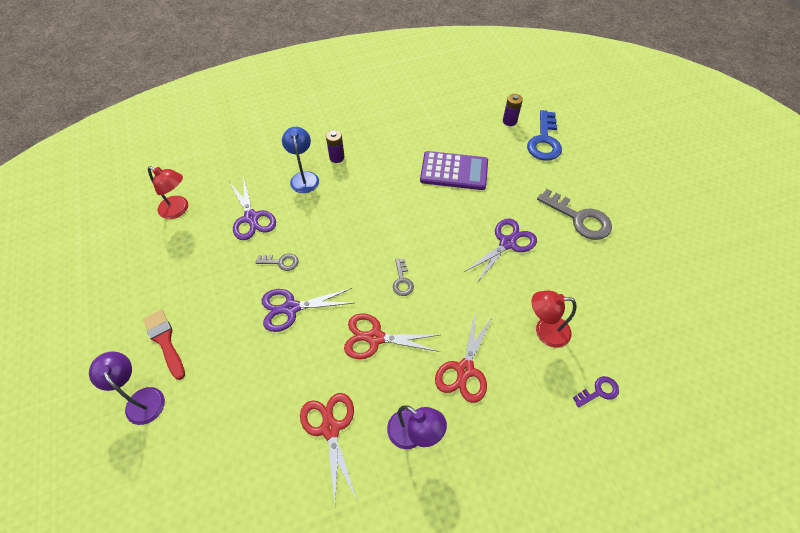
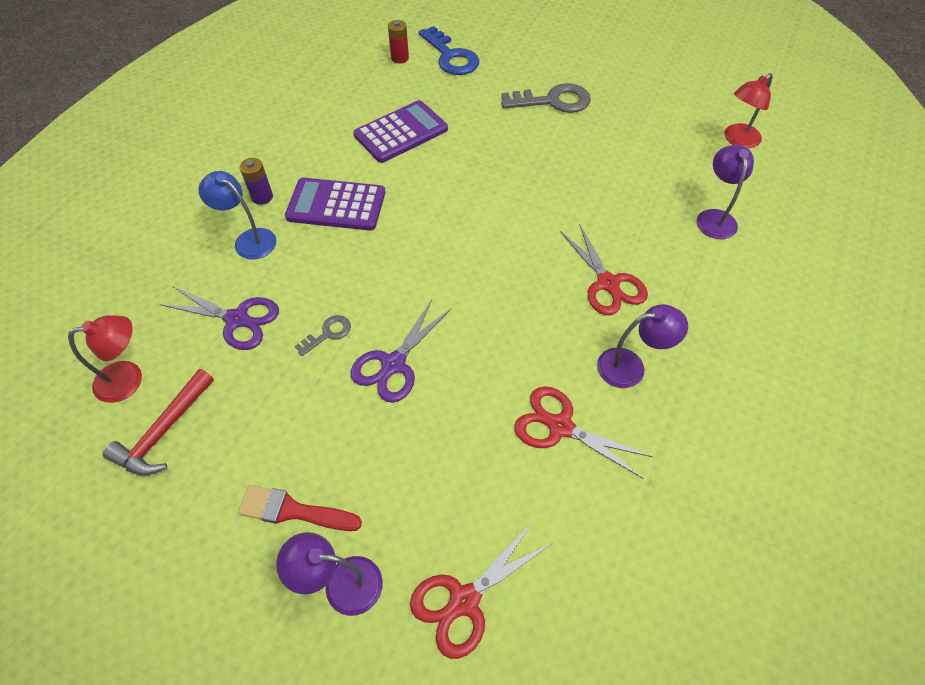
camera: 45 degrees left, 0 degrees up
(162, 249) = (164, 431): none -> red hammer
(367, 190) = (336, 205): none -> purple calculator
(375, 338) = (505, 322): red scissors -> red scissors (464, 601)
(402, 281) = (470, 257): grey key -> none
(507, 243) = (520, 160): purple scissors -> none
(509, 121) = (400, 58): purple battery -> red battery
(545, 331) = (629, 205): red lamp -> red lamp (737, 140)
(599, 391) = (715, 217): purple key -> purple lamp

